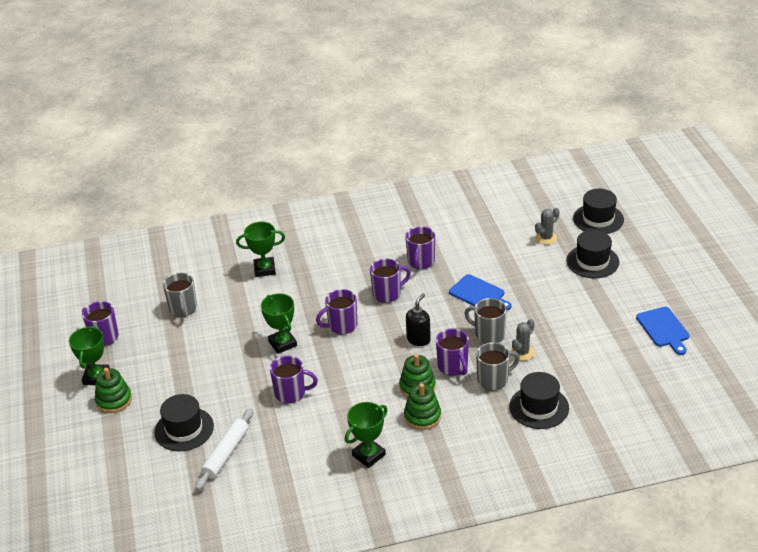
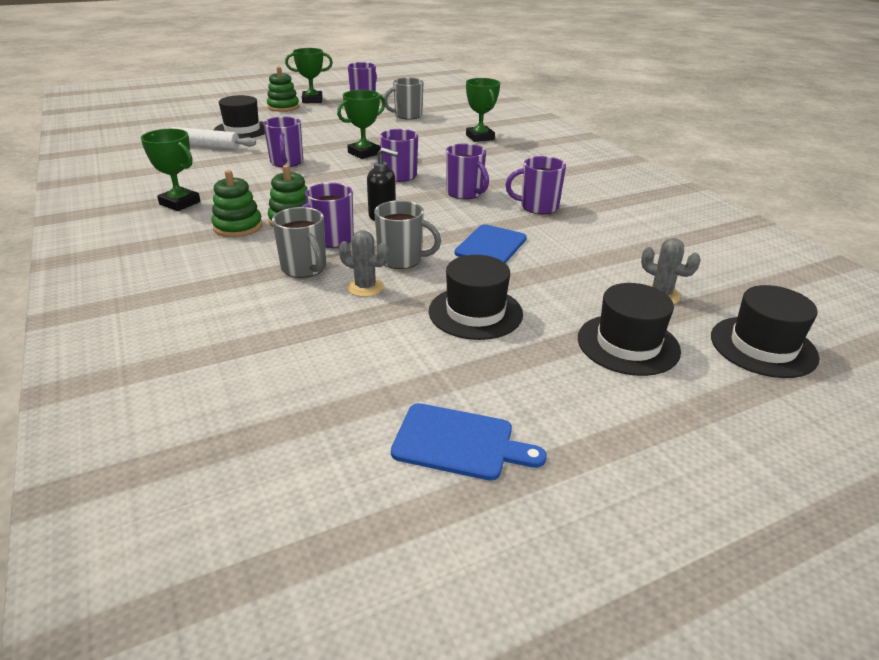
camera: 75 degrees right, 5 degrees down
(489, 334) = (401, 259): grey mug -> grey mug turned 90 degrees clockwise
(539, 407) = (241, 306): black hat -> black hat (475, 312)
(663, 329) = (459, 443): blue cutting board -> blue cutting board turned 135 degrees counterclockwise

